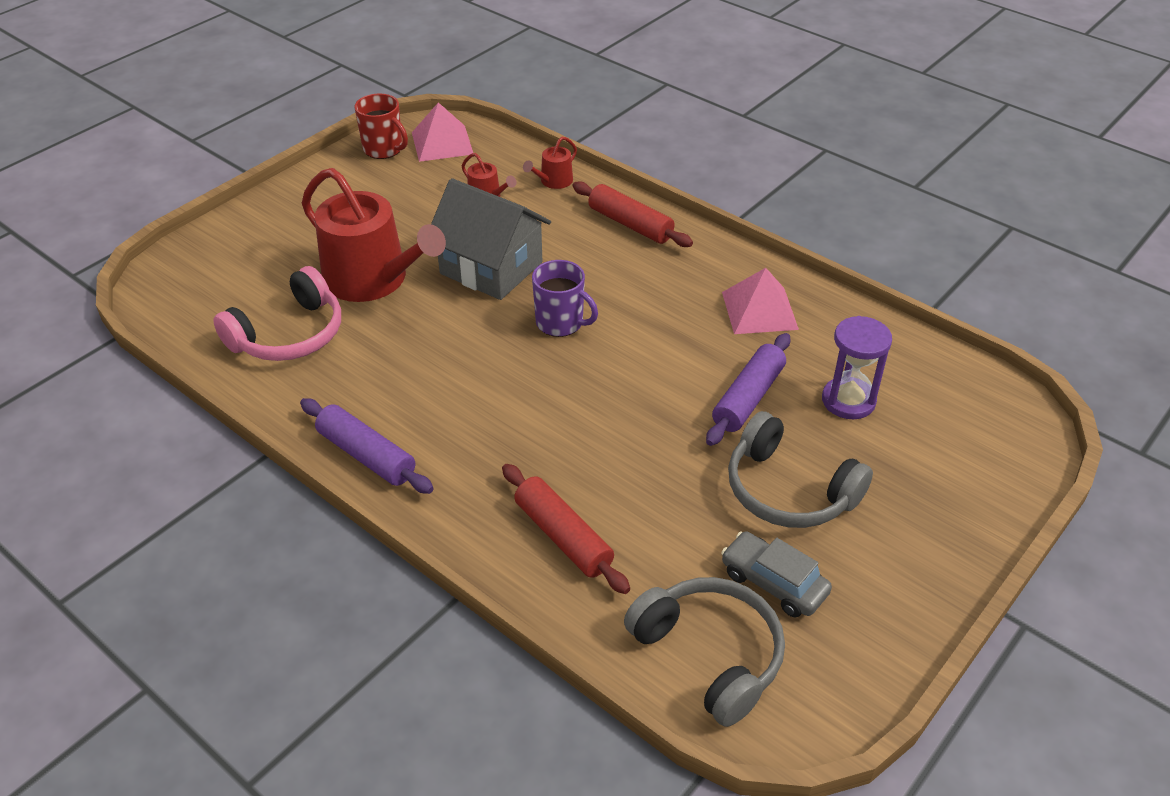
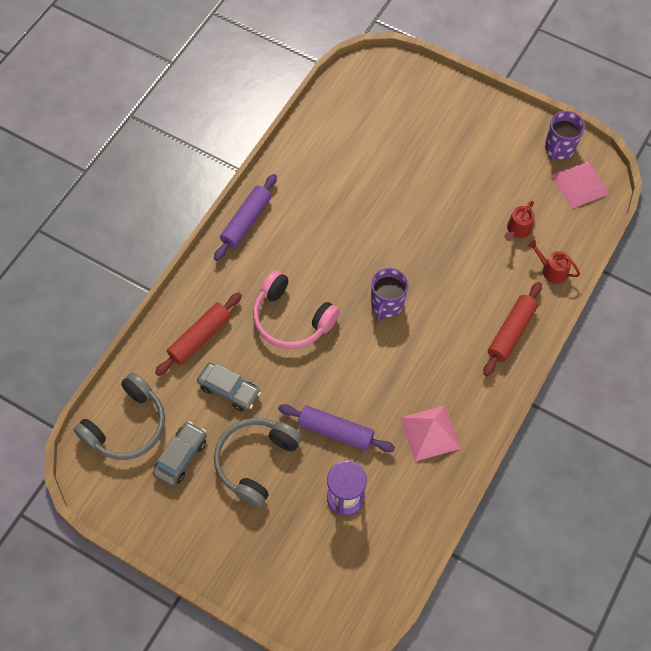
camera: 80 degrees right, 20 degrees up
(289, 334) = (341, 151): pink headphones -> pink headphones (291, 319)
(373, 279) = (405, 182): red watering can -> none
(384, 149) = (559, 148): red mug -> purple mug
(491, 268) = (435, 249): grey house -> none
(664, 509) = (229, 390): none -> grey car

